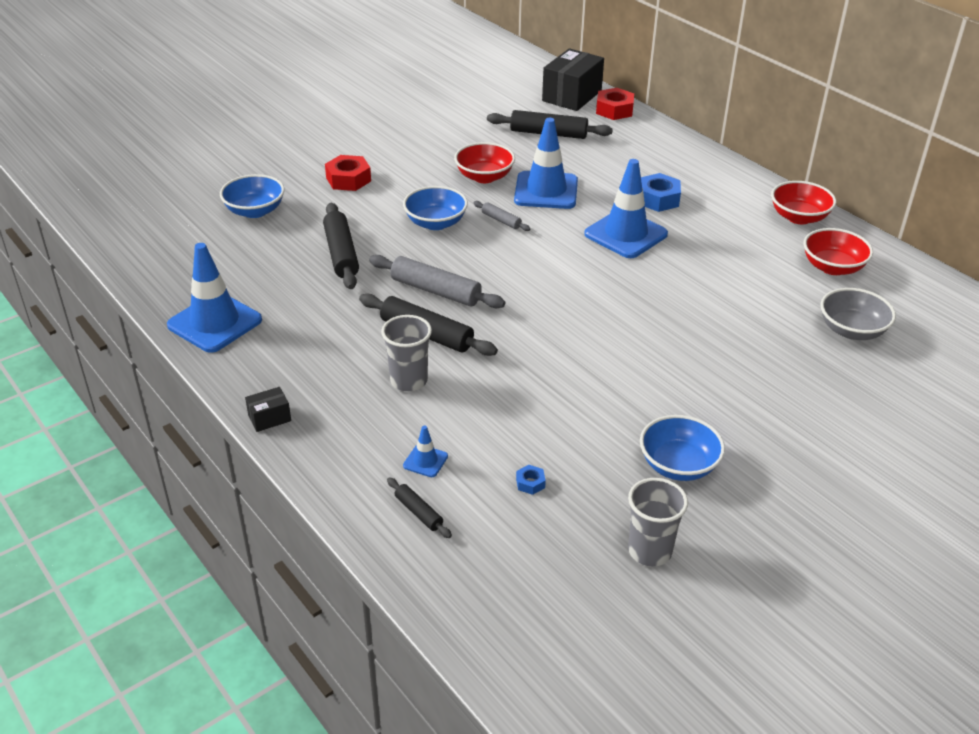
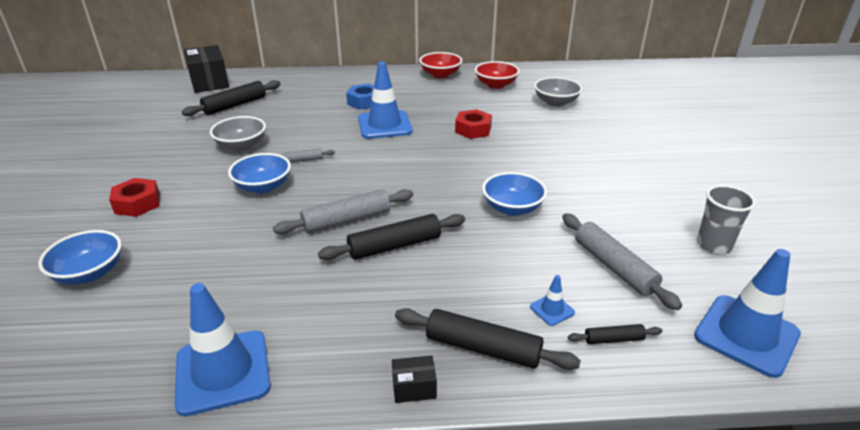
camera: 55 degrees left, 5 degrees down
(269, 418) = (414, 388): black box -> black box turned 75 degrees clockwise
(341, 253) = (232, 247): black rolling pin -> black rolling pin (482, 348)
(409, 381) = (443, 278): grey cup -> none
(484, 177) = (241, 146): red bowl -> grey bowl
(530, 483) = (614, 267): blue nut -> grey rolling pin
(546, 191) = (296, 131): blue traffic cone -> blue traffic cone (746, 335)
(614, 110) = (251, 77): red nut -> red nut (473, 129)
(678, 465) = (634, 201): blue bowl -> blue bowl (512, 208)

